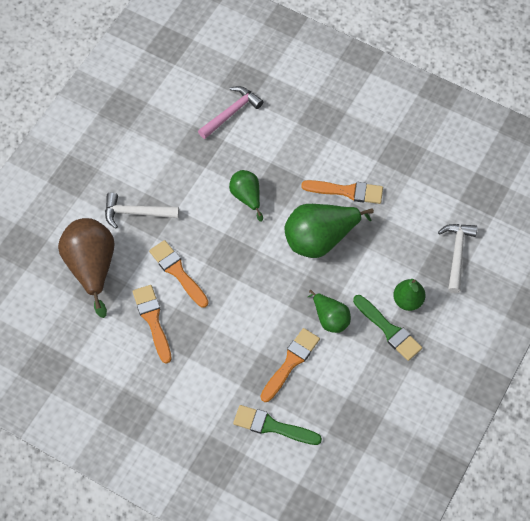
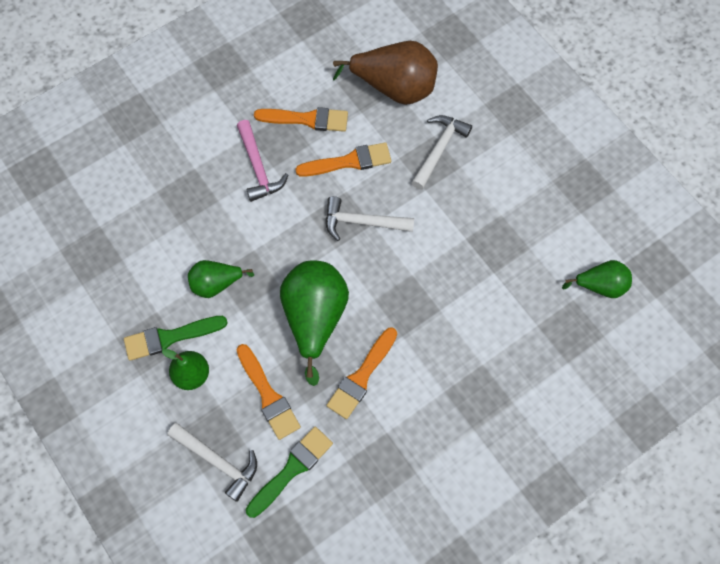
camera: 115 degrees right, 5 degrees up
(226, 240) = (362, 222): none -> white hammer
(231, 113) = (528, 296): pink hammer -> pink hammer (258, 167)
(246, 197) = (406, 265): green pear -> green pear (600, 286)
(272, 426) = (135, 179): green brush -> green brush (292, 469)
(291, 362) = (190, 224): orange brush -> orange brush (268, 395)

